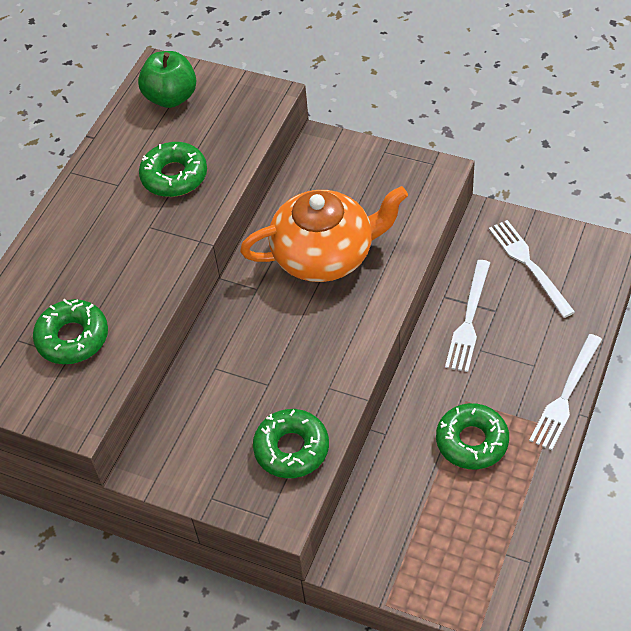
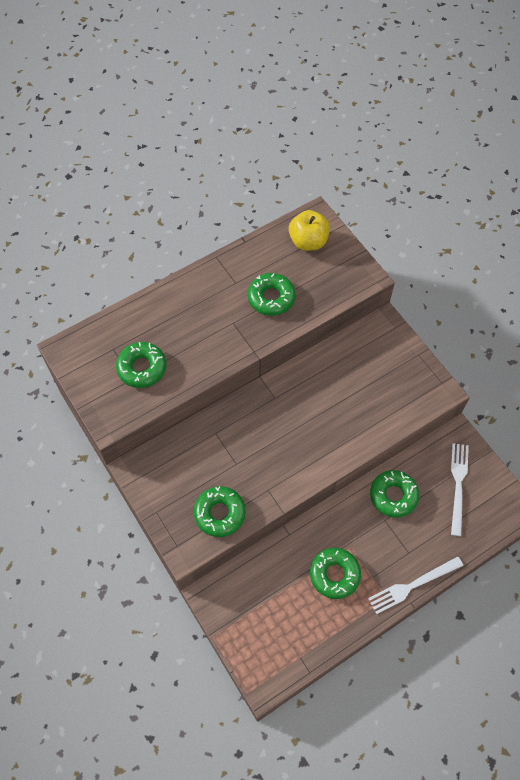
camera: 30 degrees right, 10 degrees up
(171, 97) = (308, 241): green apple -> yellow apple
(325, 255) = (330, 402): orange teapot -> none
(469, 319) = (393, 495): white fork -> green donut

